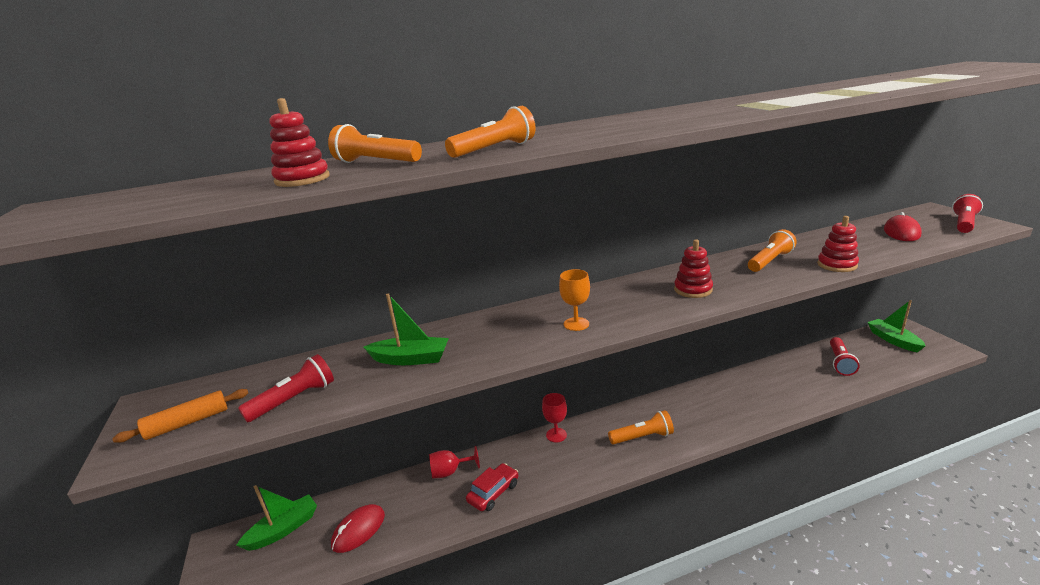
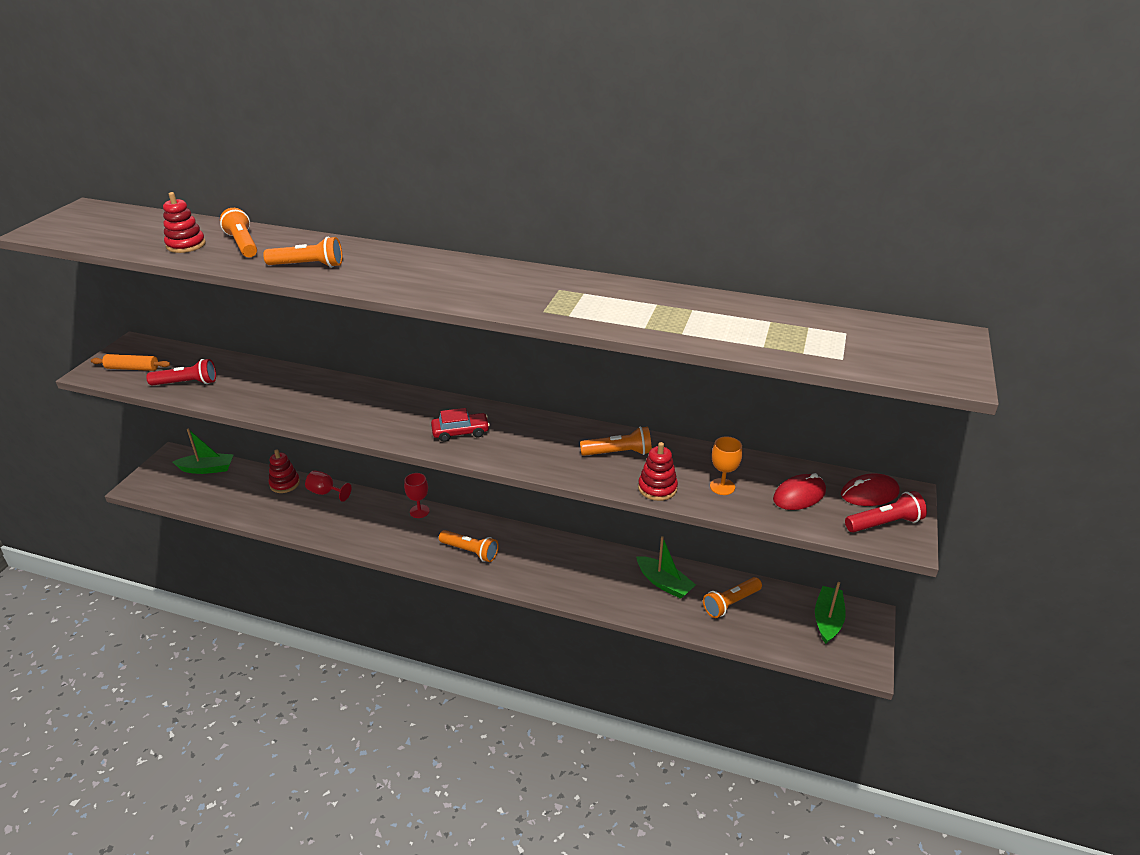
camera: 35 degrees right, 10 degrees up
(358, 530) = (239, 495): red mouse -> red mouse (869, 493)
(410, 359) = (270, 390): green boat -> green boat (664, 583)
(493, 492) = (331, 523): red car -> red car (460, 432)
(576, 324) = (389, 422): orange goblet -> orange goblet (722, 487)
(693, 290) = (509, 442): red stacking toy -> red stacking toy (285, 484)
(840, 362) = (730, 603): red flashlight -> orange flashlight

